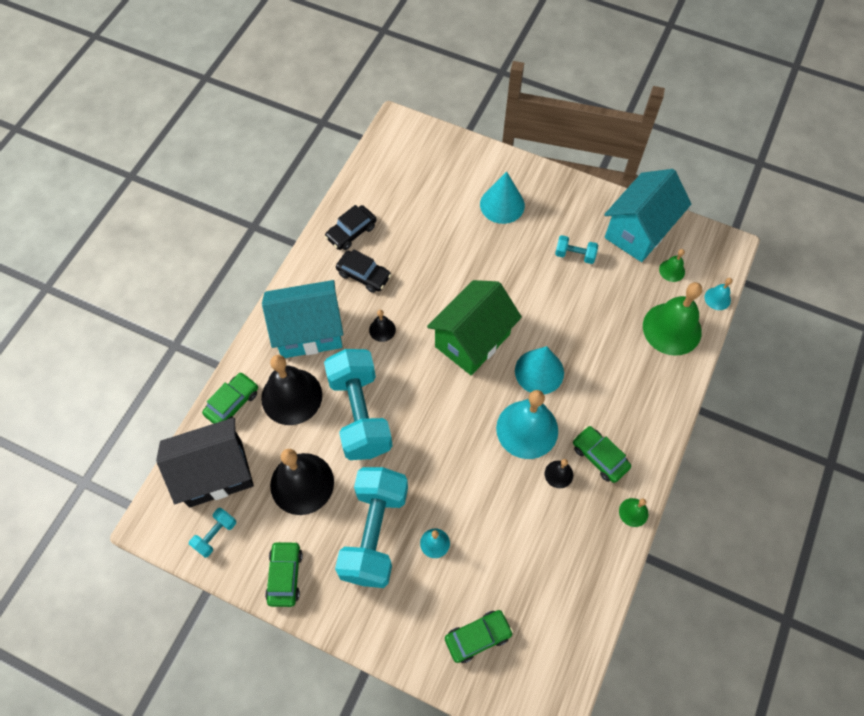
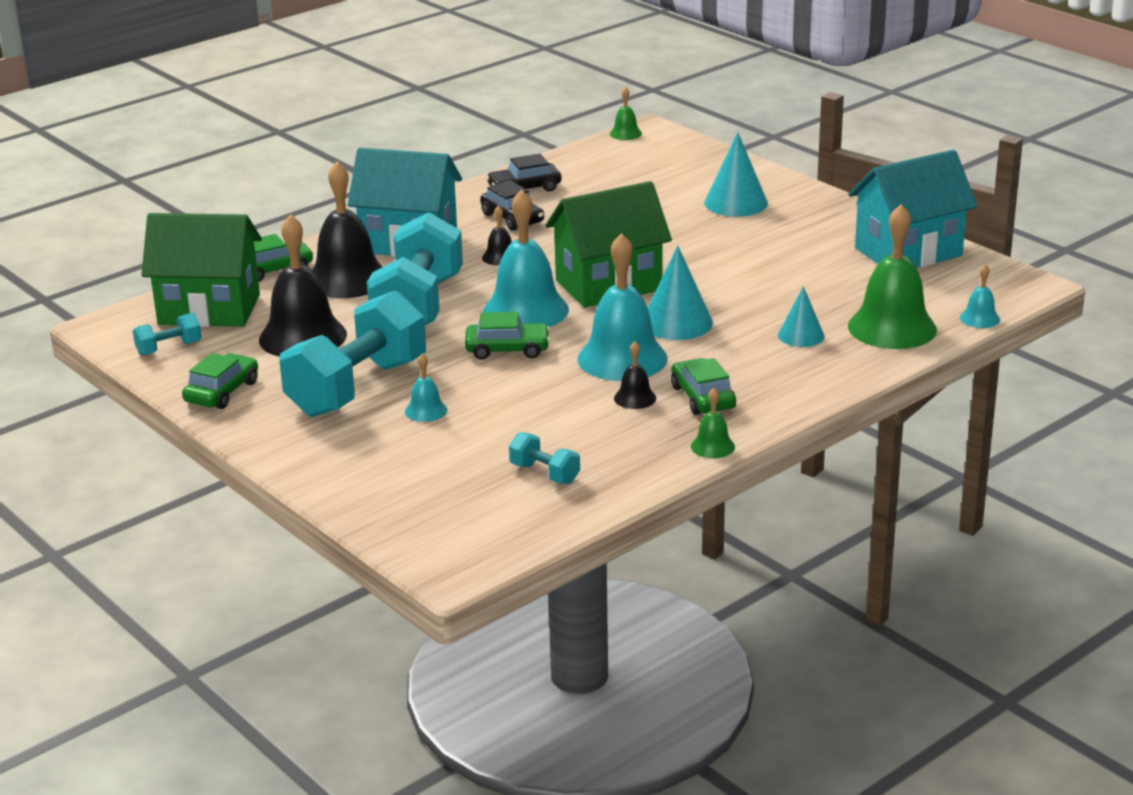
camera: 25 degrees right, 35 degrees down
(215, 473) = (209, 310): black house -> green house
(434, 392) = (525, 310): none -> turquoise bell
(478, 637) = (417, 487): green car -> green car (507, 349)
(575, 255) = (802, 253): turquoise dumbbell -> turquoise dumbbell (545, 473)
(622, 359) = (801, 335): none -> turquoise cone
(672, 270) = (930, 287): green bell -> green bell (625, 133)

